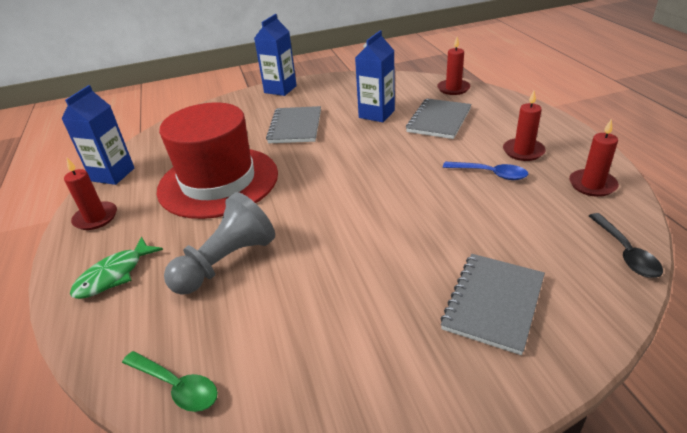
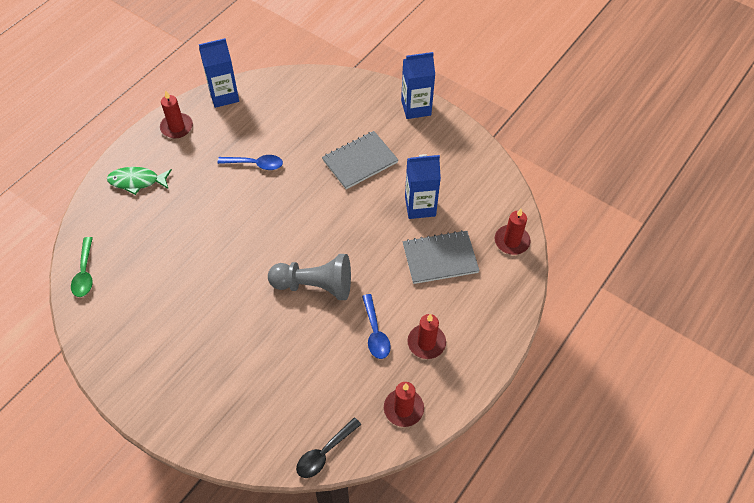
camera: 50 degrees right, 20 degrees up
(218, 181) = (255, 164): red hat -> blue spoon
(226, 262) = (180, 229): grey pawn -> grey pawn (315, 285)
(493, 303) = (227, 392): grey notebook -> none

